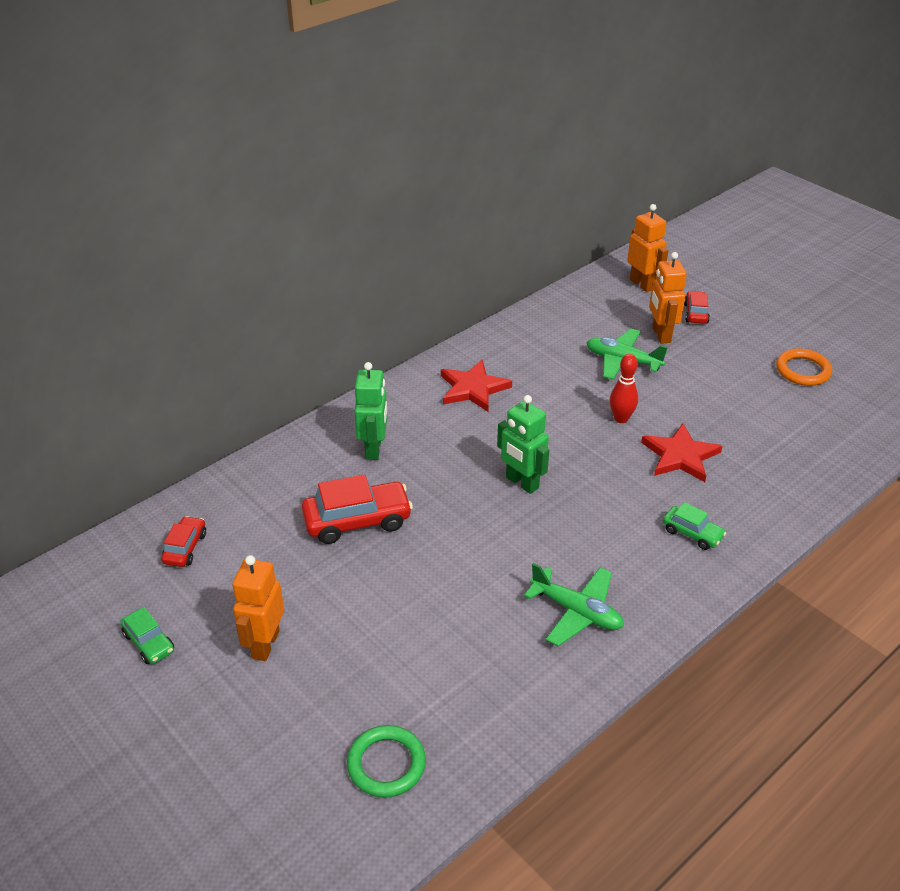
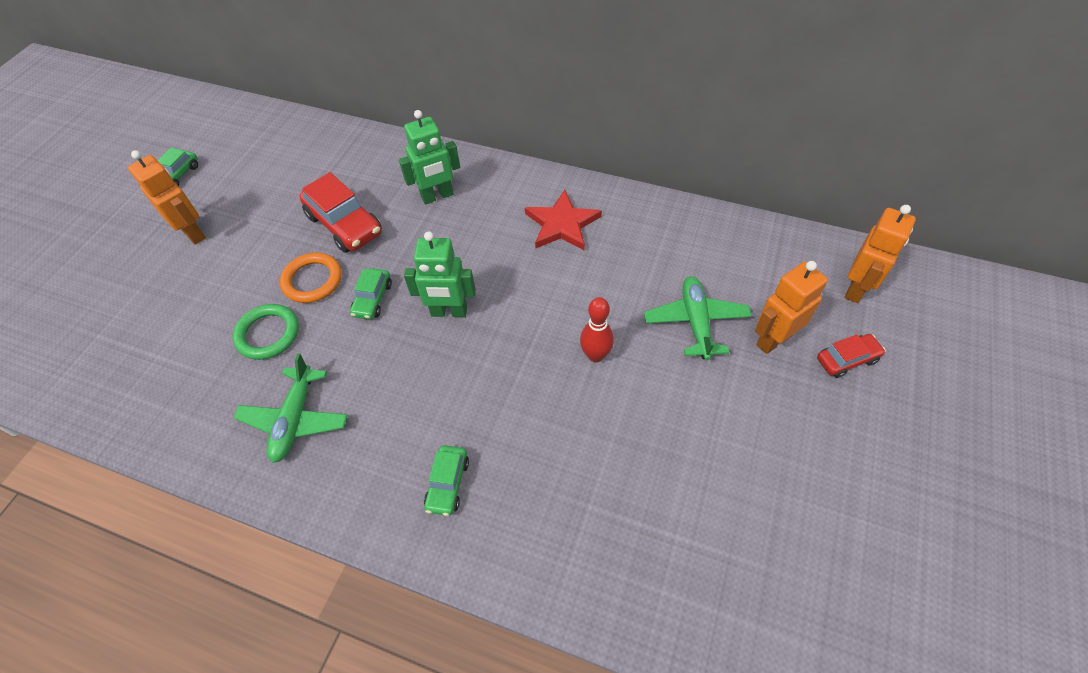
camera: 65 degrees right, 15 degrees up
(185, 548) = (274, 149): red car -> none
(265, 644) = (193, 233): orange robot -> orange robot turned 60 degrees clockwise
(386, 764) = (93, 353): green ring -> green ring (268, 334)
(471, 526) = (373, 299): none -> green car
(521, 483) = (449, 312): green robot -> green robot turned 105 degrees counterclockwise
(680, 456) = (568, 431): red star -> none
(803, 370) = (827, 516): orange ring -> orange ring (312, 280)

